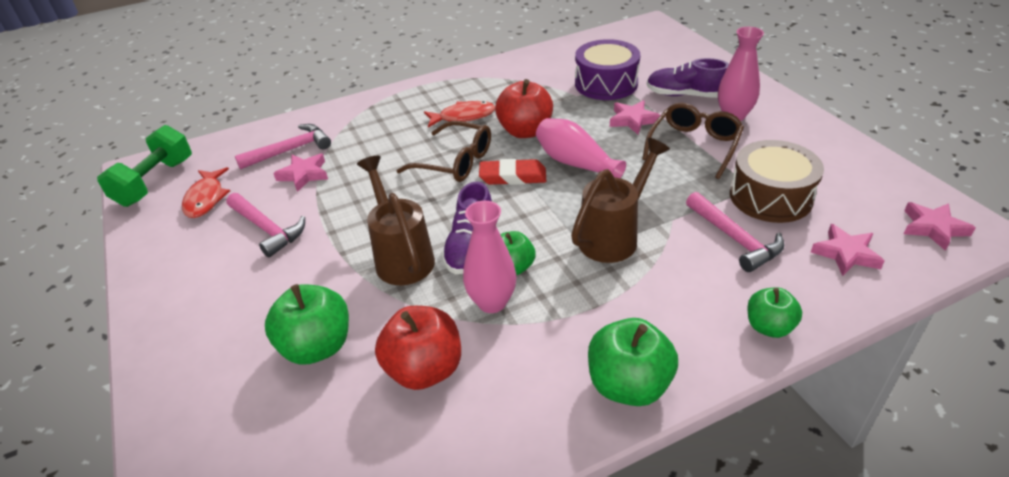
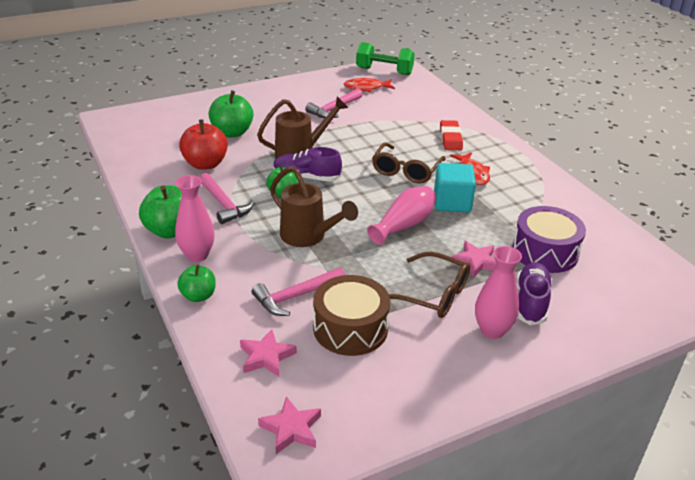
camera: 85 degrees right, 5 degrees down
(290, 150) = (420, 108): pink hammer -> pink hammer (224, 204)
(304, 175) = (391, 115): pink star -> none
(492, 302) = (252, 185): pink vase -> pink vase (197, 255)
(513, 176) = (386, 195): red eraser -> red eraser (450, 138)
(525, 131) = (452, 202): red apple -> turquoise cube

